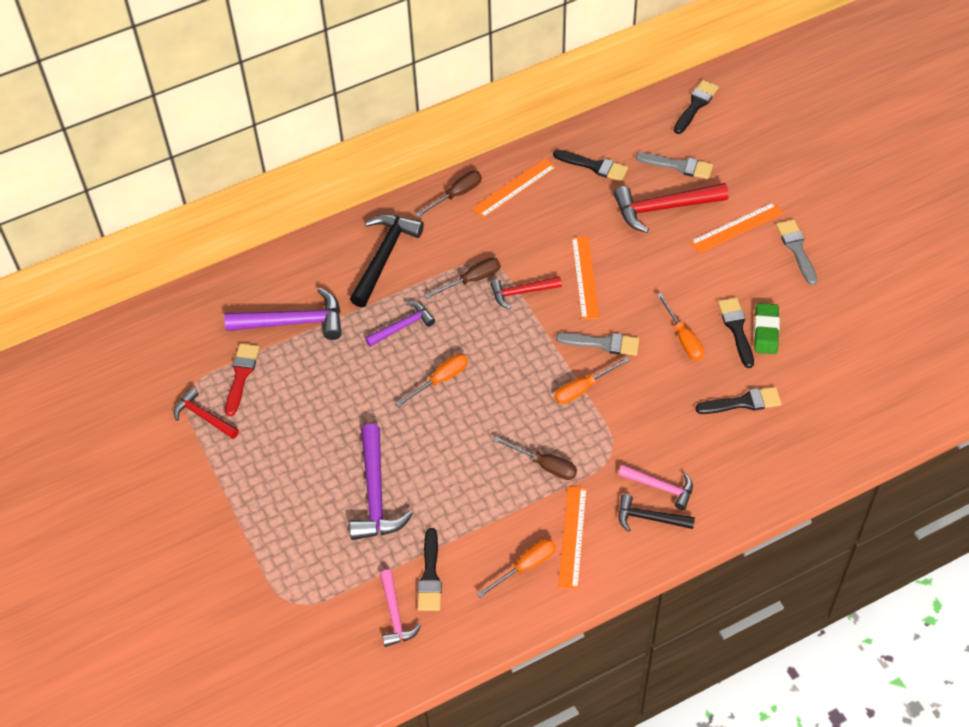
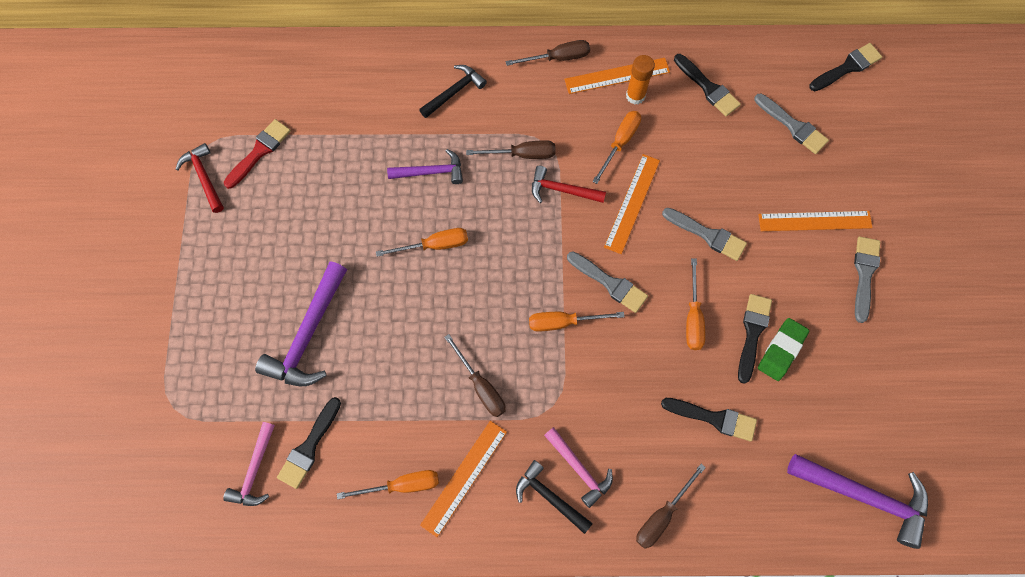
camera: 25 degrees right, 15 degrees up
(293, 322) = (335, 120): purple hammer -> purple hammer (864, 496)
(384, 257) = (454, 92): black hammer -> black hammer, size x0.61
(538, 196) = (635, 96): none -> orange glue stick
(547, 237) = (620, 143): none -> orange screwdriver
(659, 274) = (707, 235): none -> grey brush
(664, 208) = (752, 165): red hammer -> none
(744, 489) = (662, 515): none -> brown screwdriver

